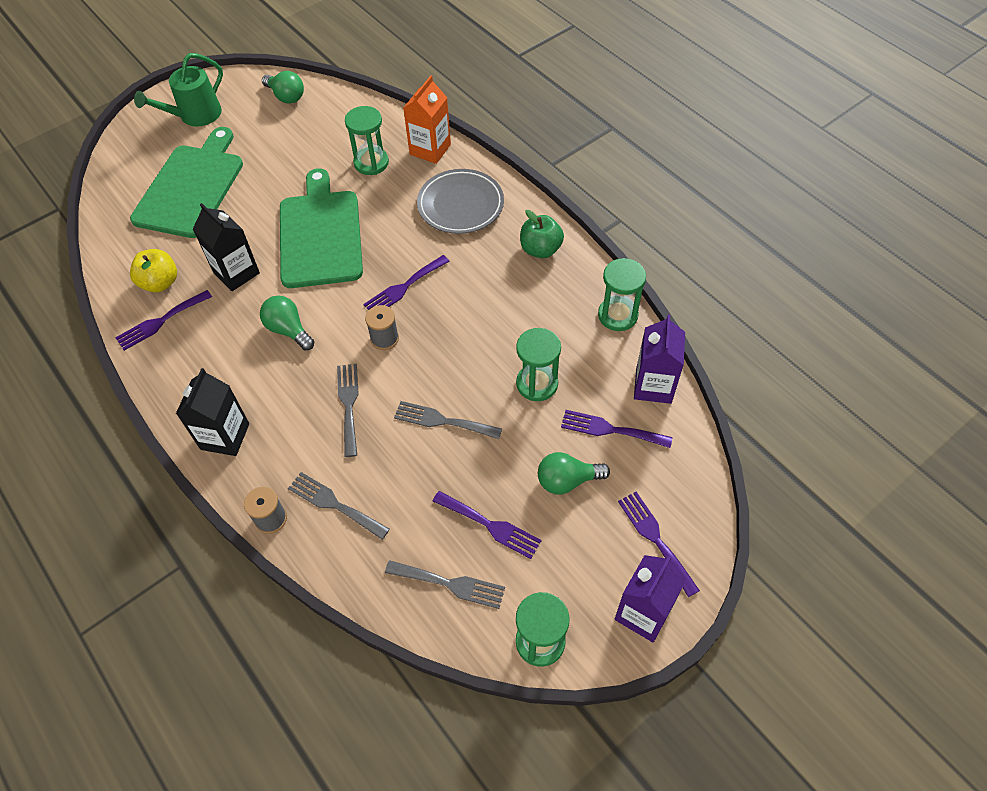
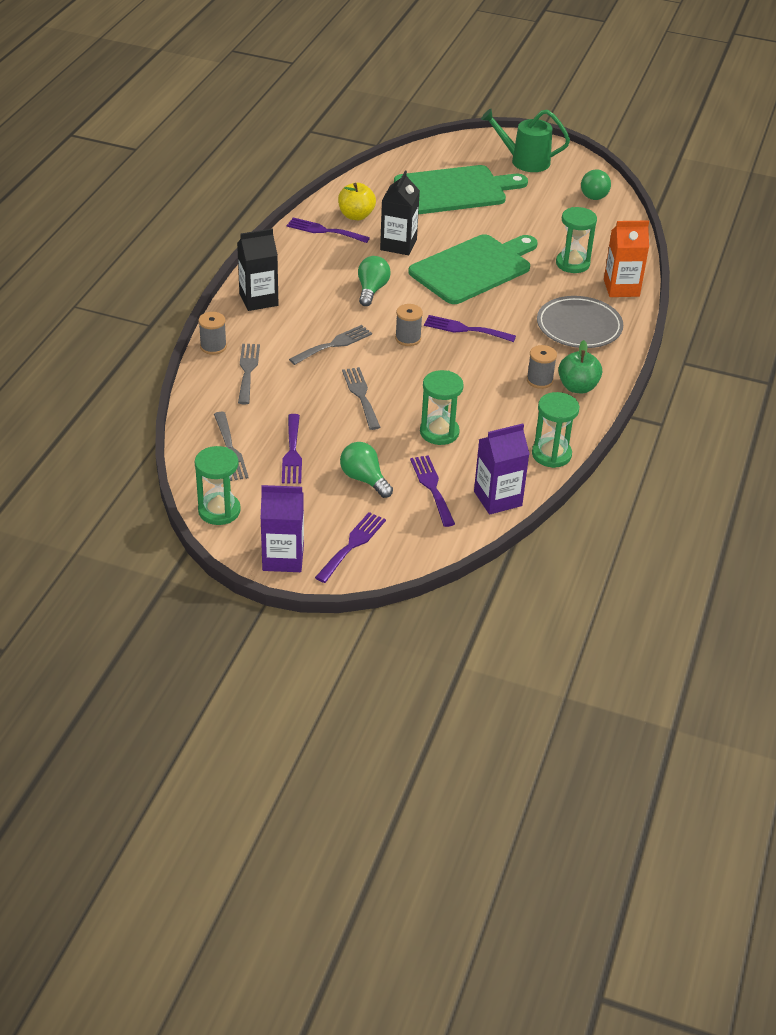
camera: 55 degrees right, 15 degrees down
(514, 271) = (539, 380): none -> grey spool

